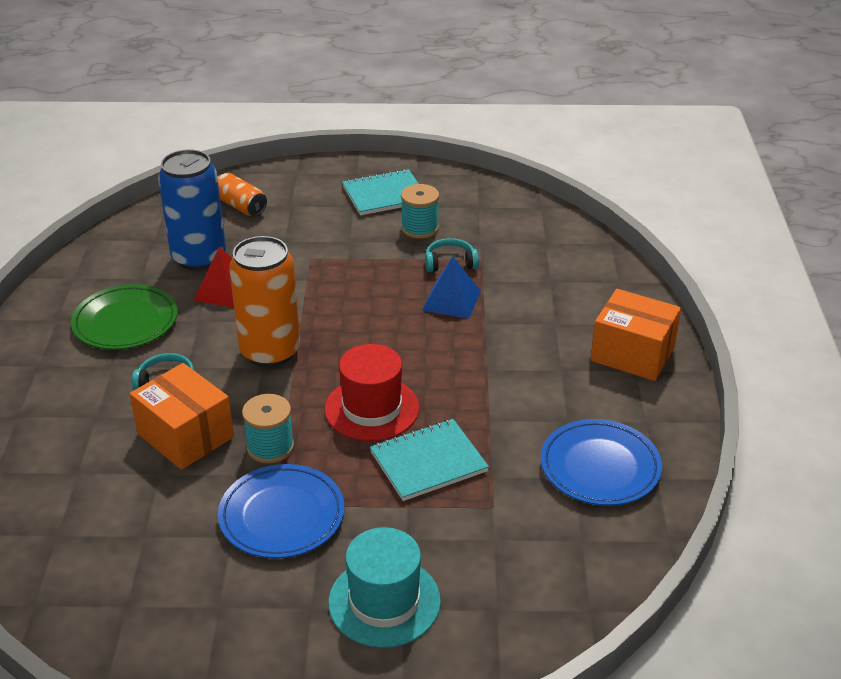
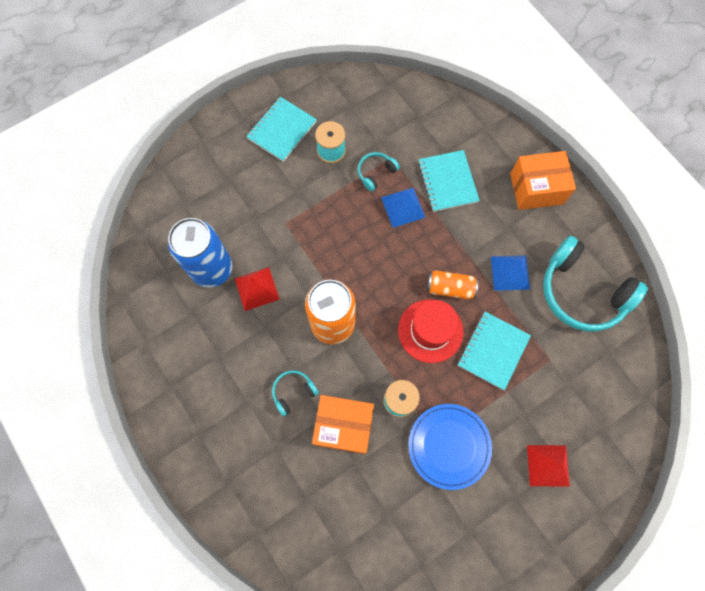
camera: 35 degrees left, 35 degrees up
(125, 322) = (219, 359): green plate -> none
(240, 206) = (194, 201): orange can -> orange can (450, 288)
(384, 601) = (548, 465): turquoise hat -> red pyramid
(523, 407) = (510, 272): none -> blue pyramid
(526, 303) = (448, 182): none -> turquoise notebook
(600, 467) = (581, 292): blue plate -> turquoise headphones

